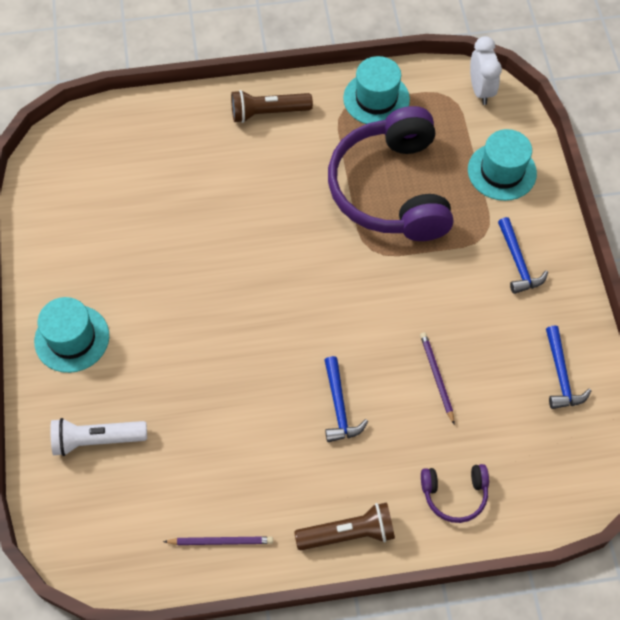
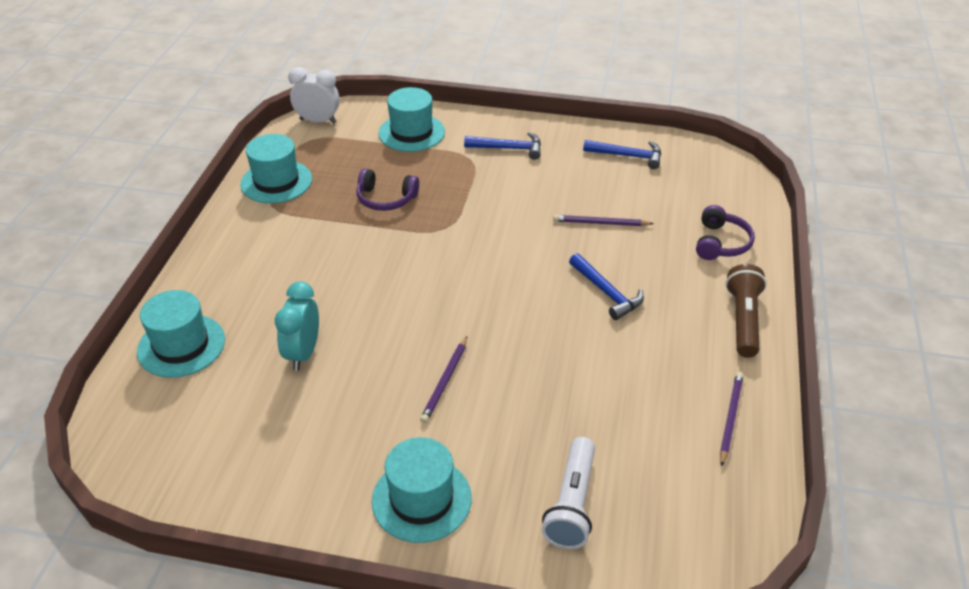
camera: 70 degrees left, 20 degrees down
(162, 127) = (181, 345): none -> turquoise hat
(182, 207) = (303, 353): none -> turquoise clock
(187, 314) = (445, 381): none -> purple pencil
(268, 113) = (232, 257): brown flashlight -> none
(339, 407) = (606, 292): blue hammer -> blue hammer turned 45 degrees clockwise
(391, 189) = (386, 199): purple headphones -> purple headphones, size x0.43

